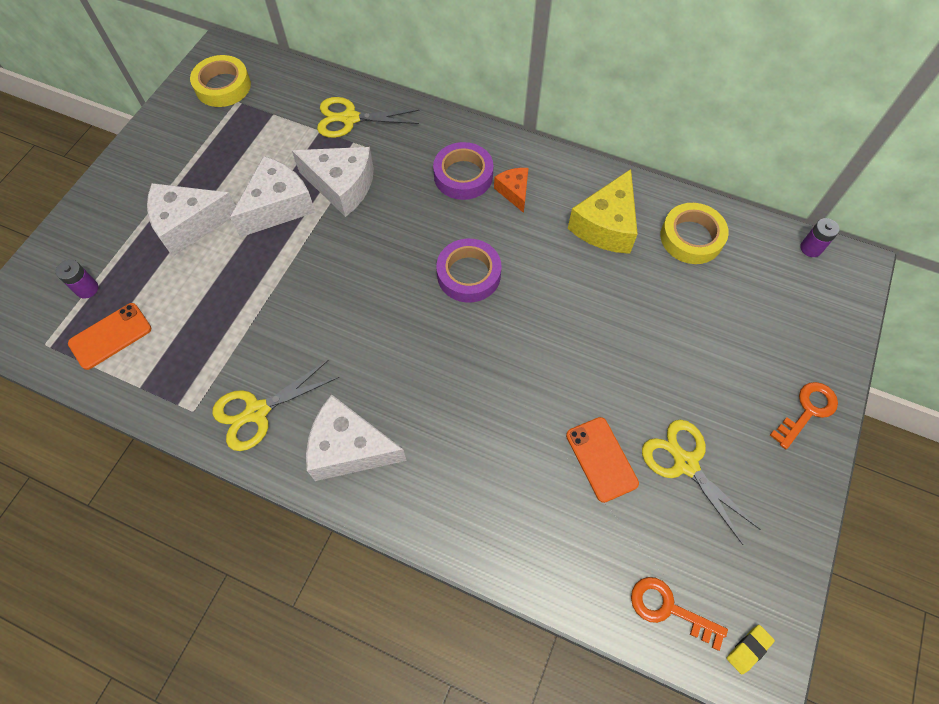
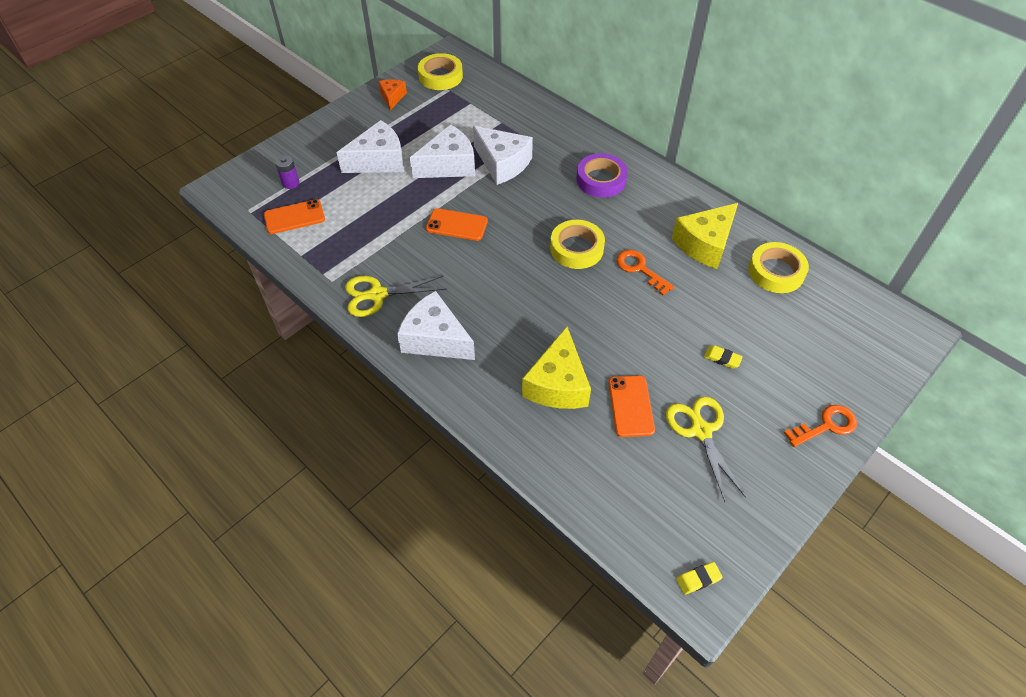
camera: 20 degrees right, 10 degrees down
(189, 224) = (379, 160): white cheese -> white cheese turned 150 degrees clockwise
(318, 285) = (457, 225): none -> orange phone
(350, 119) = (528, 120): yellow scissors -> none
(468, 274) = (576, 248): purple tape -> yellow tape
(512, 459) = (558, 384): none -> yellow cheese
(514, 192) = (638, 201): orange cheese -> orange cheese (392, 97)
(668, 609) = (642, 528): orange key -> orange key (640, 269)
(675, 365) = (722, 358): none -> yellow eraser
(811, 248) = (881, 308): purple battery -> none

